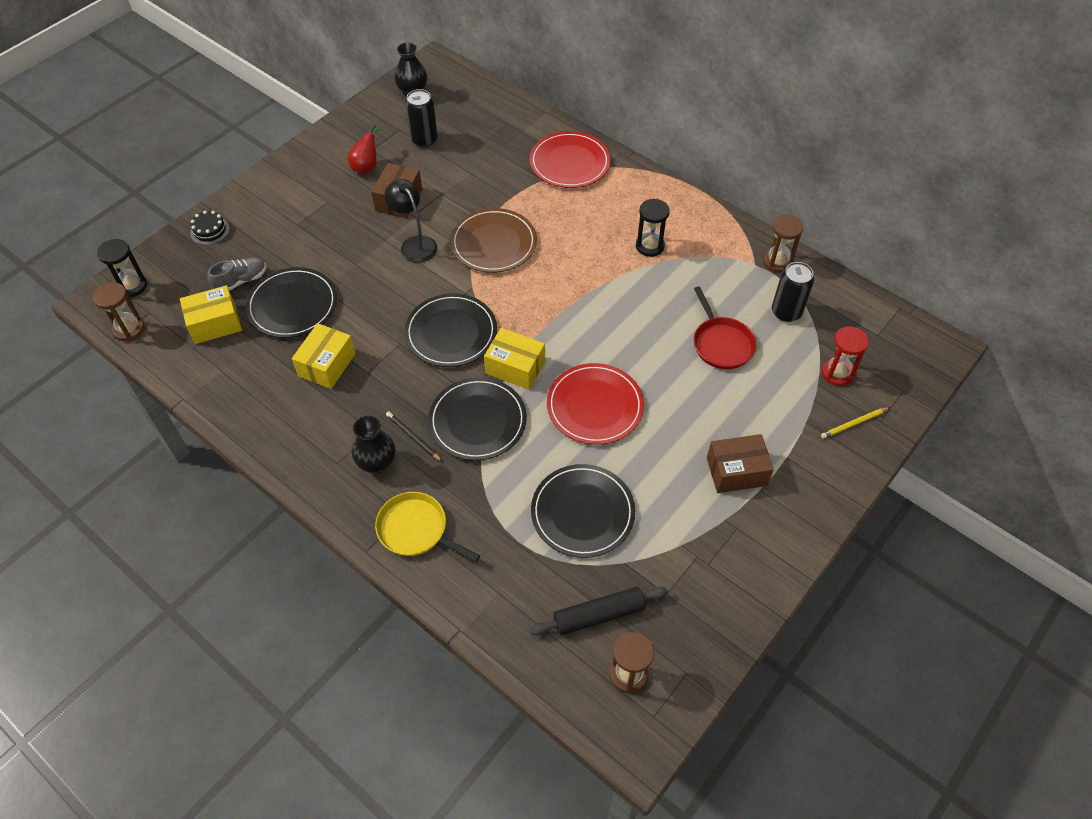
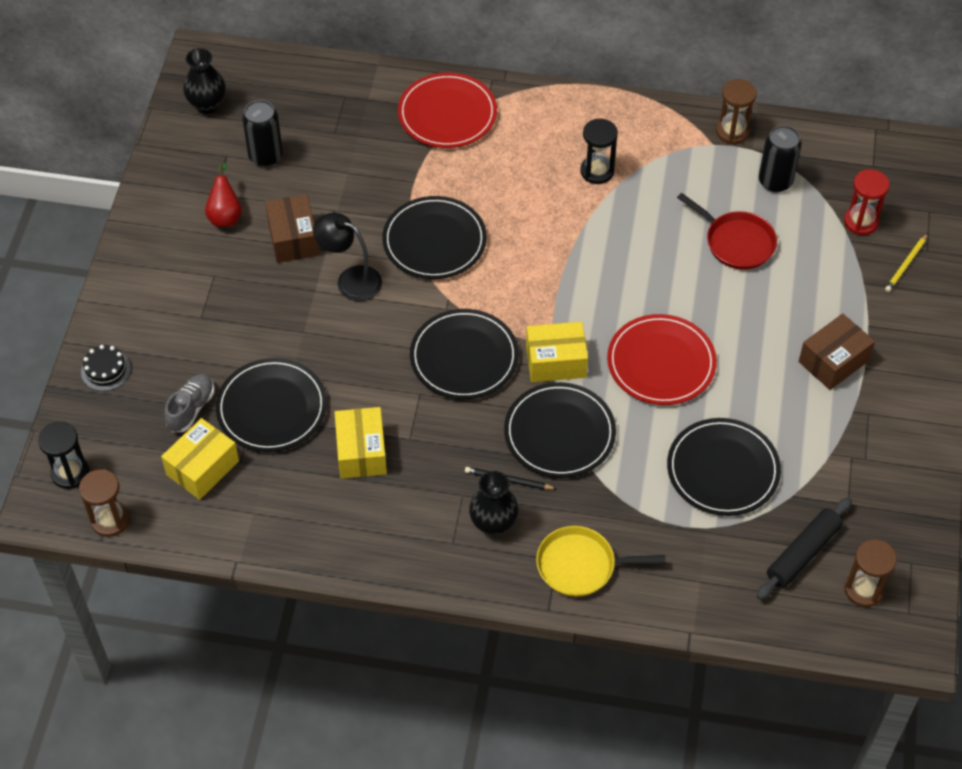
camera: 30 degrees left, 0 degrees up
(493, 243) = (434, 241): brown plate -> black plate

